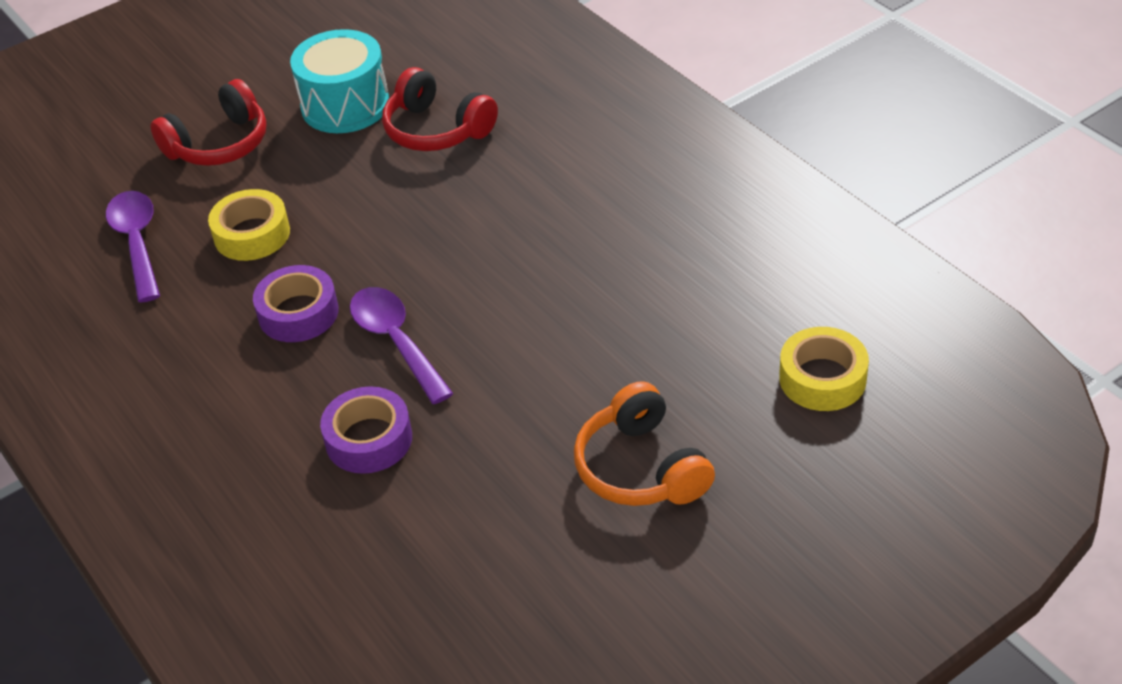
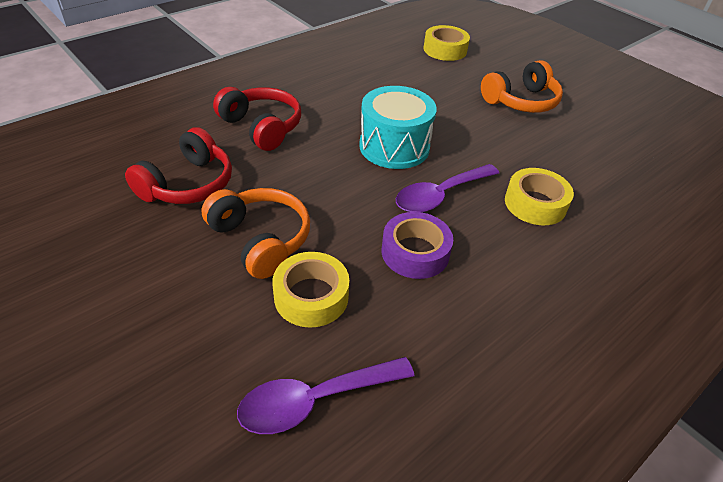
camera: 100 degrees left, 0 degrees up
(219, 144) = (152, 345): red headphones -> red headphones (261, 127)
(338, 193) = (260, 240): none -> orange headphones
(345, 105) = (125, 245): turquoise drum -> turquoise drum (394, 146)
(369, 439) = (535, 204): purple tape -> yellow tape

